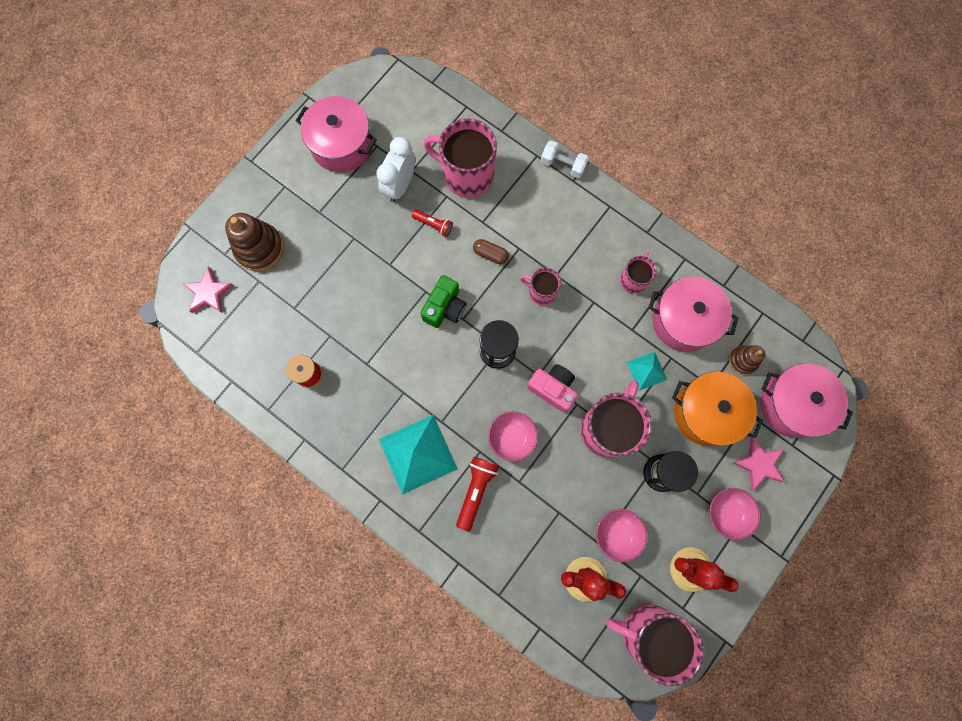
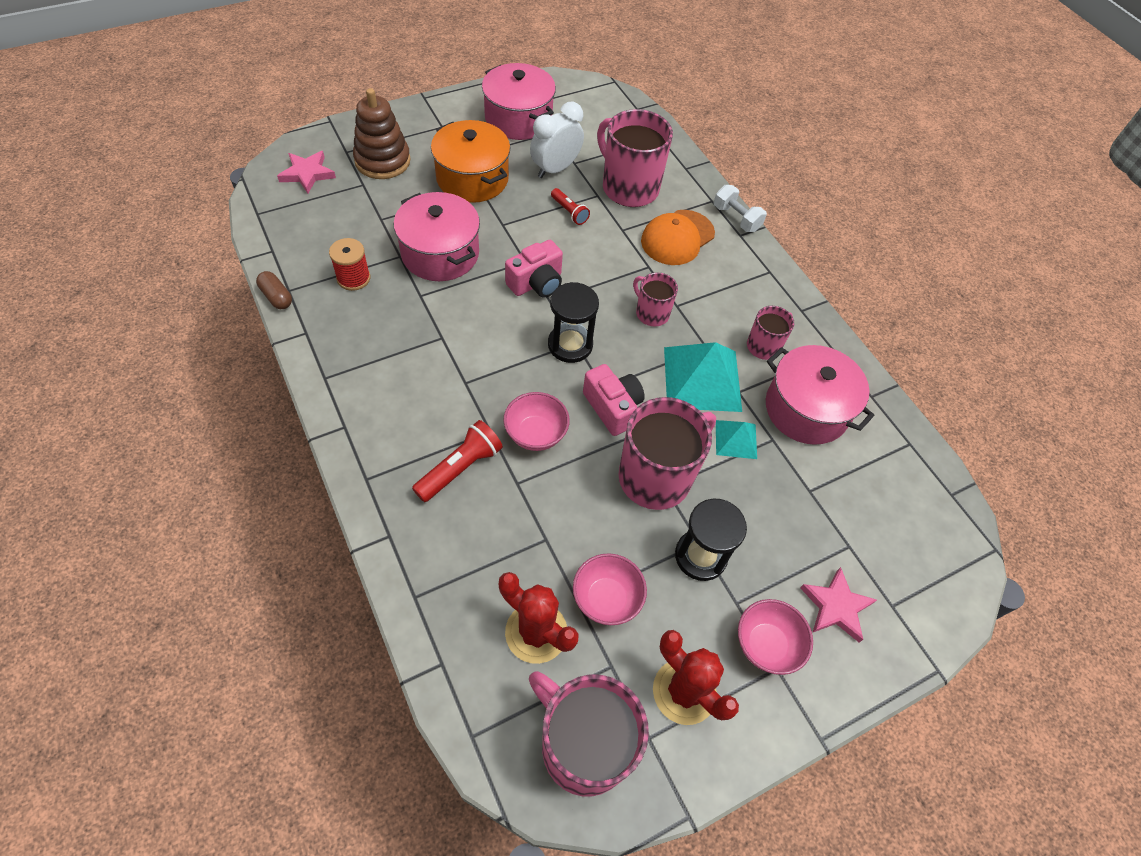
camera: 20 degrees right, 20 degrees down
(418, 453) = (418, 401): turquoise pyramid -> turquoise pyramid (702, 378)
(445, 308) = (536, 283): green camera -> pink camera
(490, 254) = (614, 259): brown capsule -> brown capsule (276, 297)
(527, 208) = (677, 238): none -> orange cap
(706, 412) = (791, 516): orange pot -> orange pot (472, 178)
(743, 360) = (863, 481): brown stacking toy -> none
(792, 404) = (910, 558): pink pot -> pink pot (440, 253)

